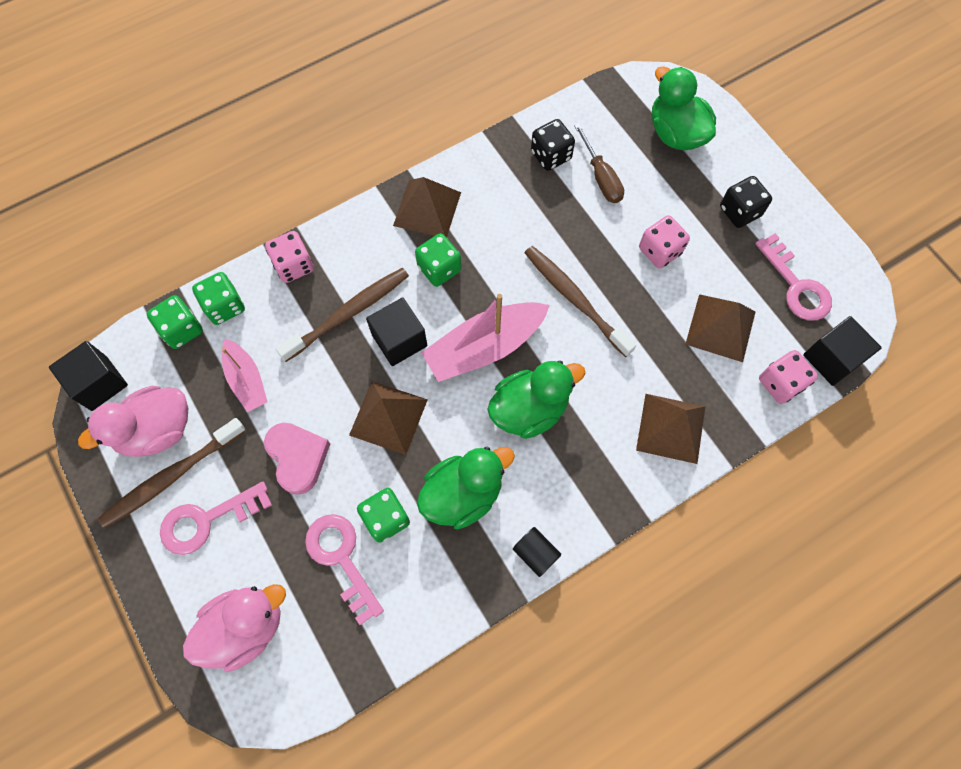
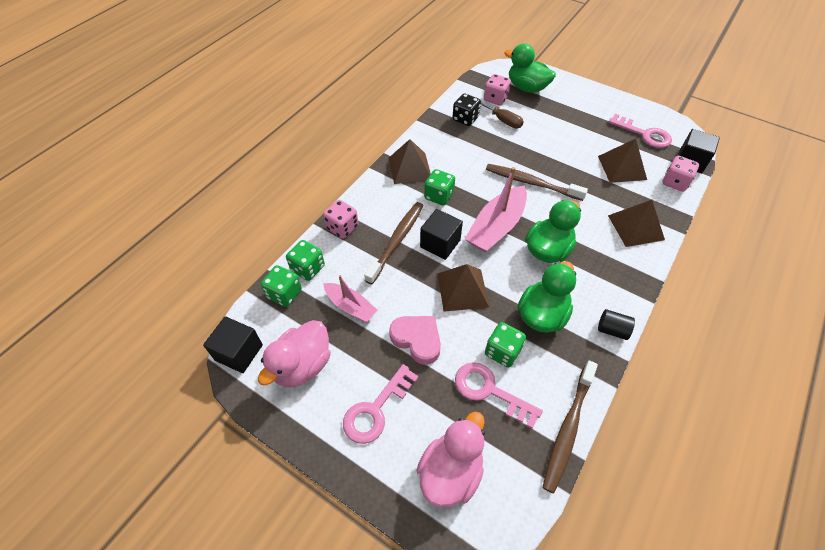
camera: 25 degrees left, 15 degrees down
(172, 476) = (331, 391): brown toothbrush -> brown toothbrush (568, 428)
(659, 251) = (560, 143): pink dice -> pink dice (495, 99)
(739, 211) = (588, 111): black dice -> none

